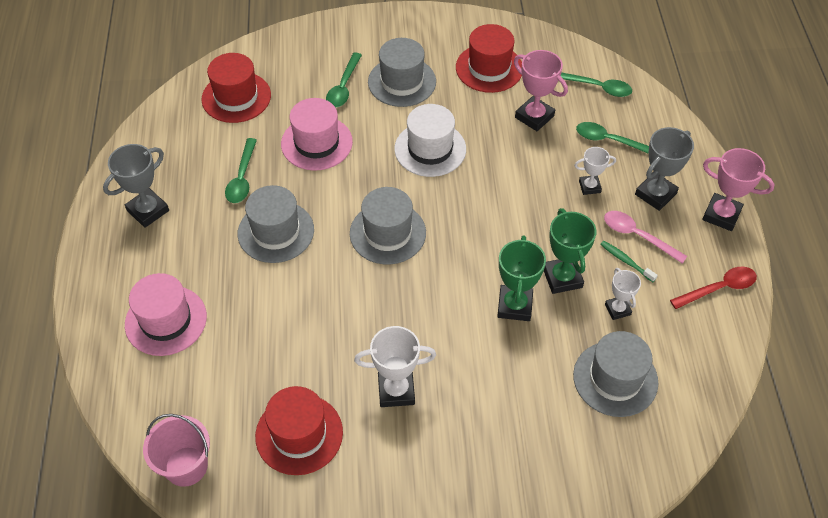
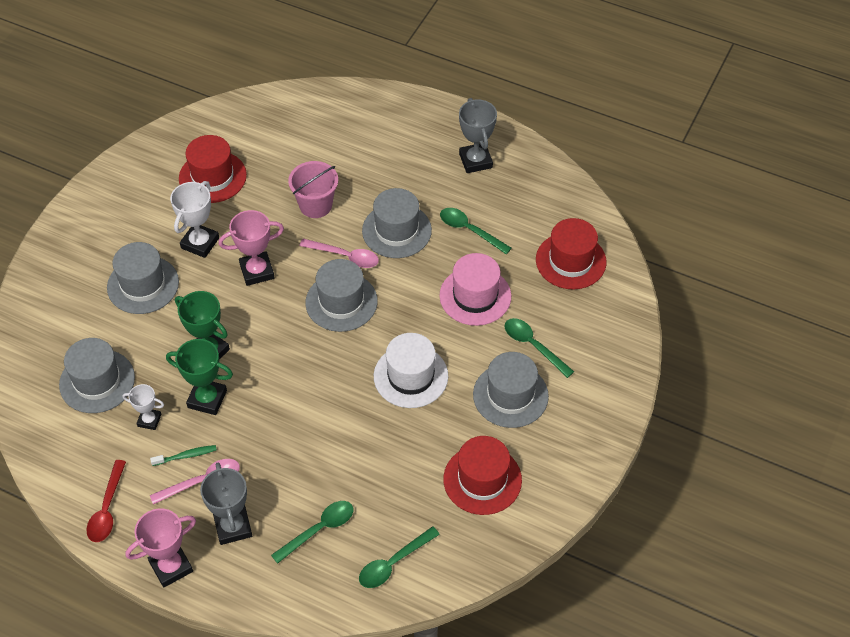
camera: 120 degrees right, 0 degrees up
(166, 320) = (361, 139): pink hat -> none
(186, 466) = (238, 113): pink bucket -> pink bucket (315, 205)
(333, 256) = (345, 256): none -> pink spoon
(482, 411) = (143, 285): none -> grey hat
(534, 117) = (392, 482): pink trophy -> pink trophy (257, 271)
(589, 187) = (280, 477): white trophy -> none

